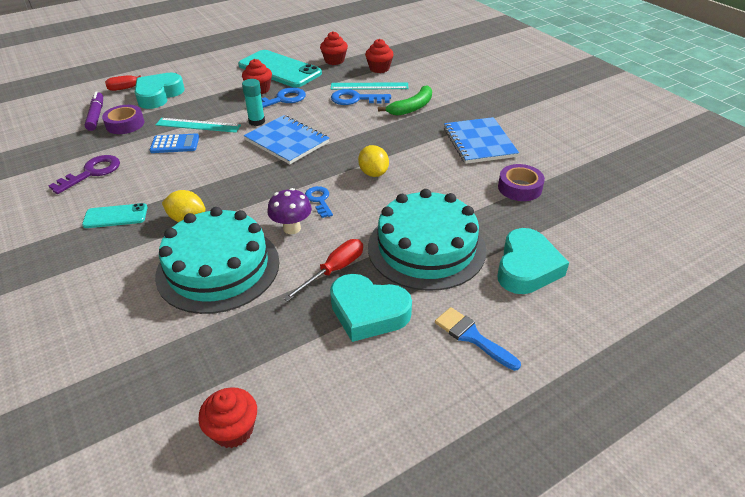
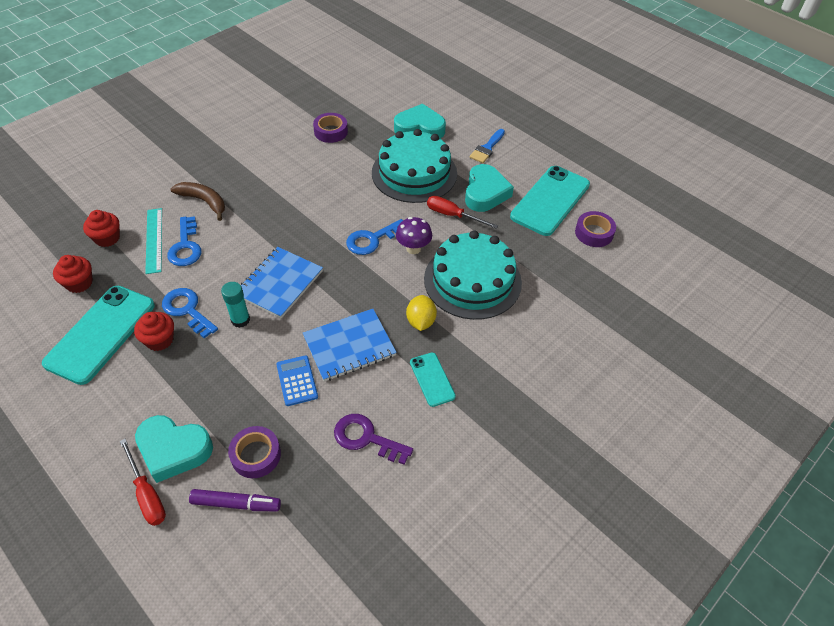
camera: 105 degrees left, 10 degrees up
(96, 116) = (235, 503): purple marker -> purple marker turned 150 degrees counterclockwise
(198, 125) = (252, 373): turquoise ruler -> none
(233, 430) = (594, 233): red cupcake -> purple tape
(319, 200) = (372, 239): blue key -> blue key, size x1.51
(327, 389) = (550, 200): none -> turquoise phone
(373, 173) = (326, 212): yellow lemon -> none
(412, 107) = (204, 201): green banana -> brown banana
(479, 142) = (267, 154): blue notebook -> blue notebook (349, 346)

